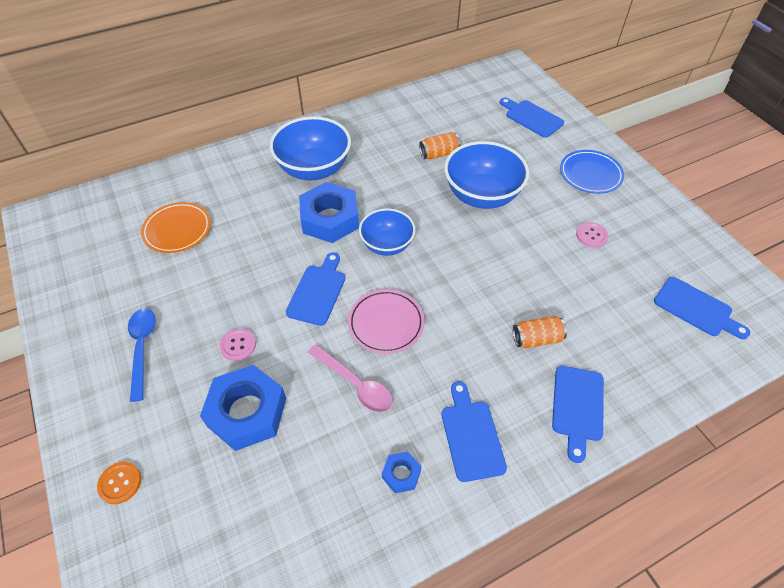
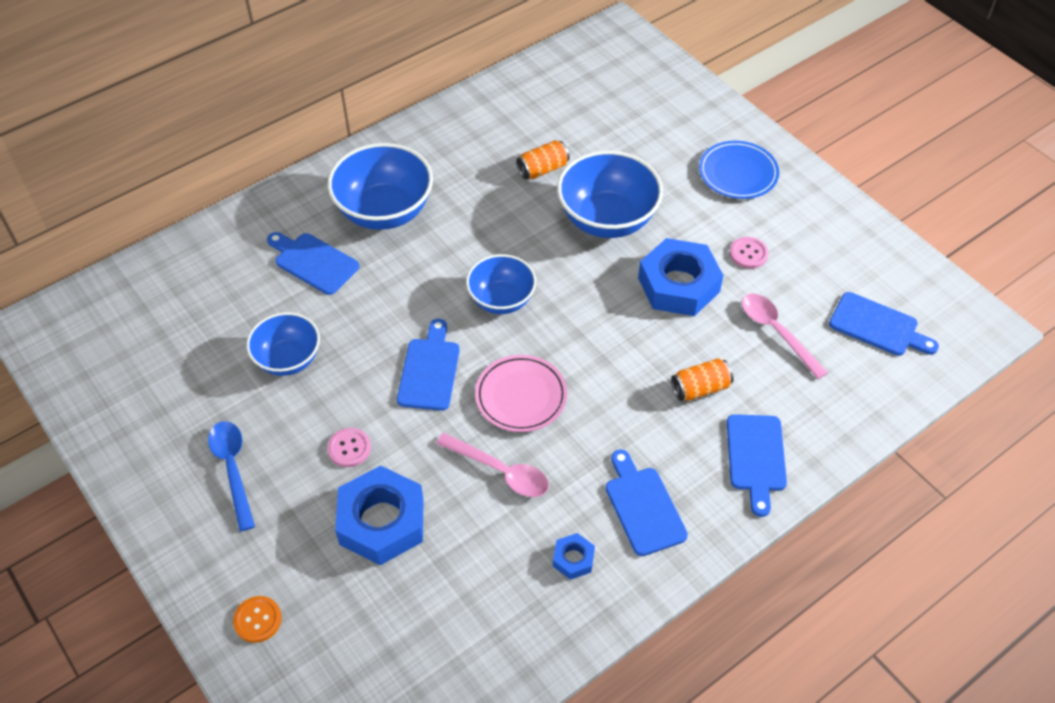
camera: 10 degrees left, 0 degrees up
(177, 230) = (229, 317): orange plate -> none
(211, 268) = (288, 359): none -> blue bowl
(330, 219) = (422, 276): blue nut -> blue nut (678, 285)
(532, 117) = (654, 103): blue cutting board -> blue cutting board (314, 262)
(608, 301) = (776, 332): none -> pink spoon

